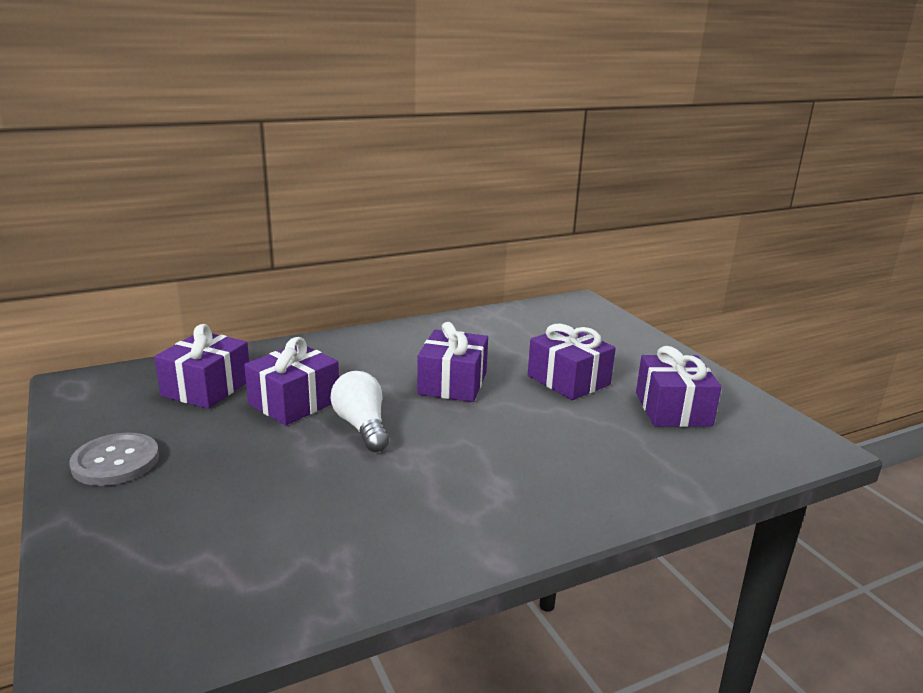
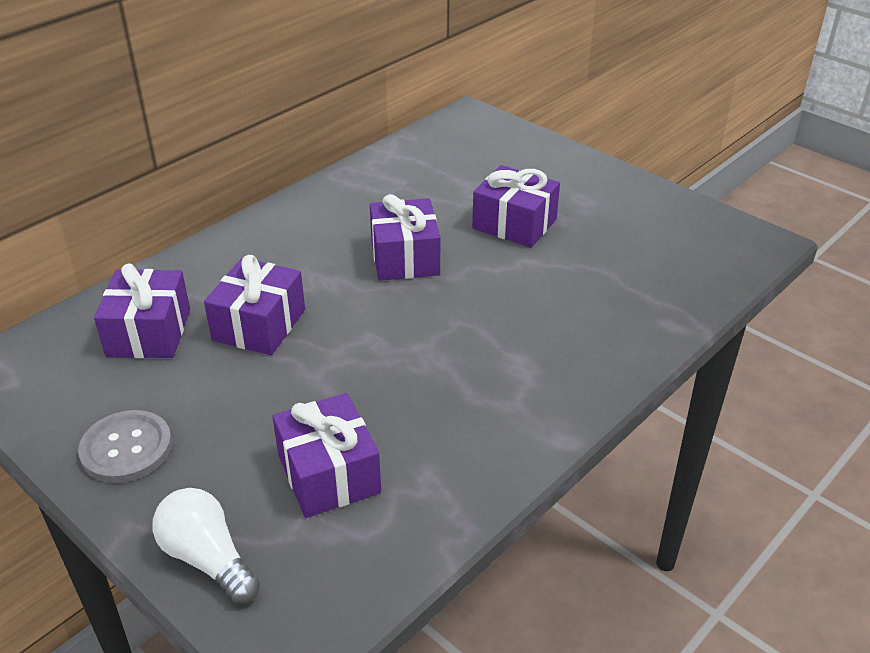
camera: 20 degrees left, 15 degrees up
(362, 426) = (350, 335): white light bulb -> white light bulb (208, 559)
(673, 409) = (626, 234): purple gift -> purple gift (328, 474)

